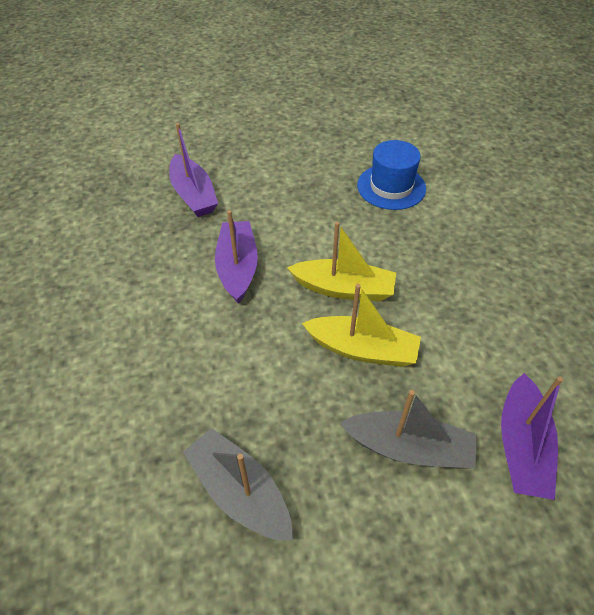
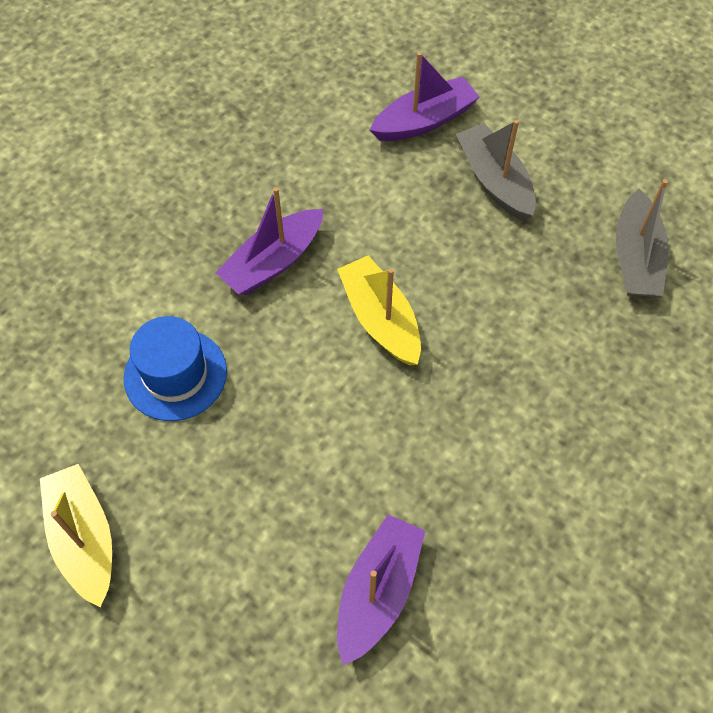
camera: 130 degrees left, 10 degrees up
(237, 267) = (443, 435): purple boat -> purple boat (273, 262)
(362, 349) = (436, 261): yellow boat -> yellow boat (84, 538)

